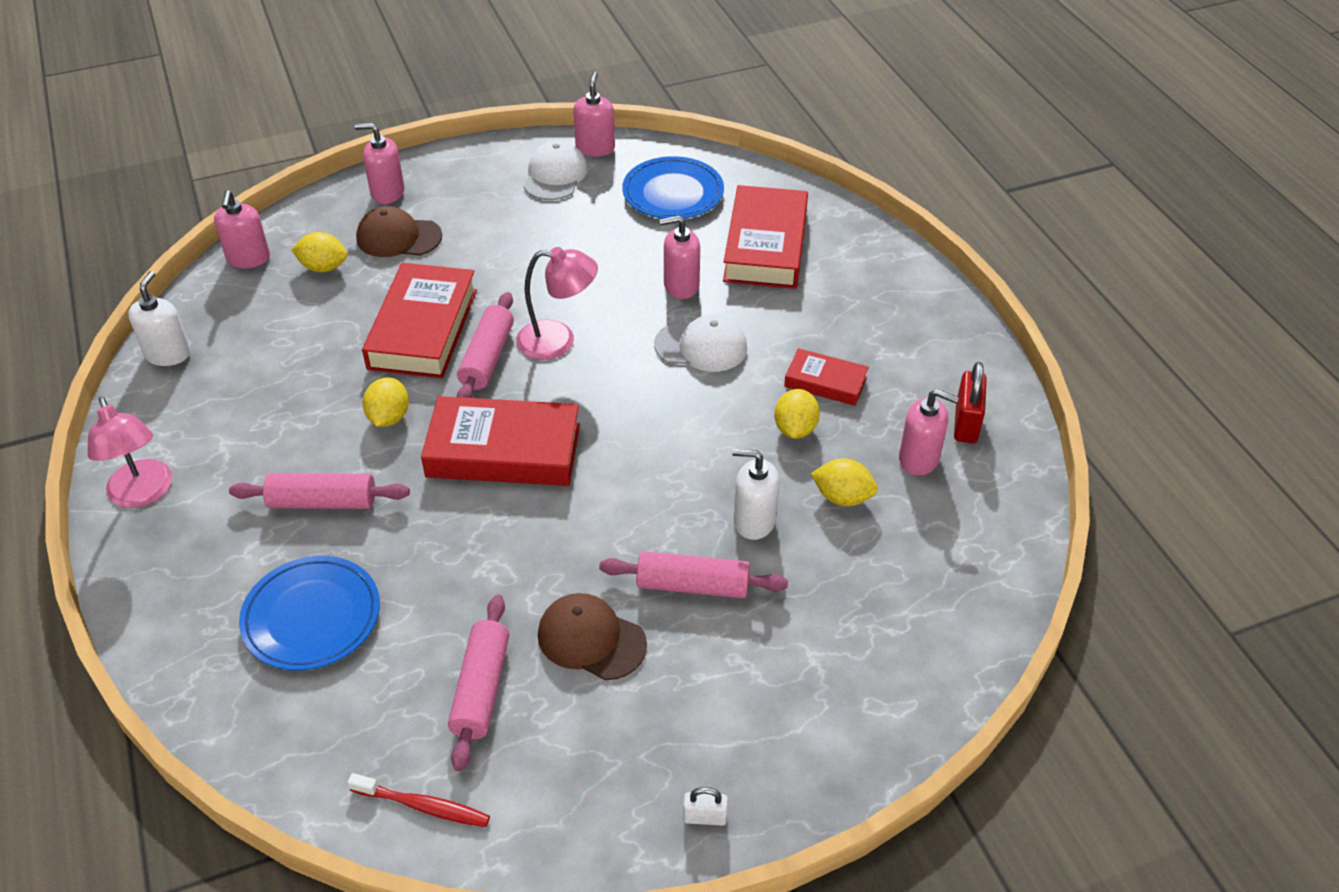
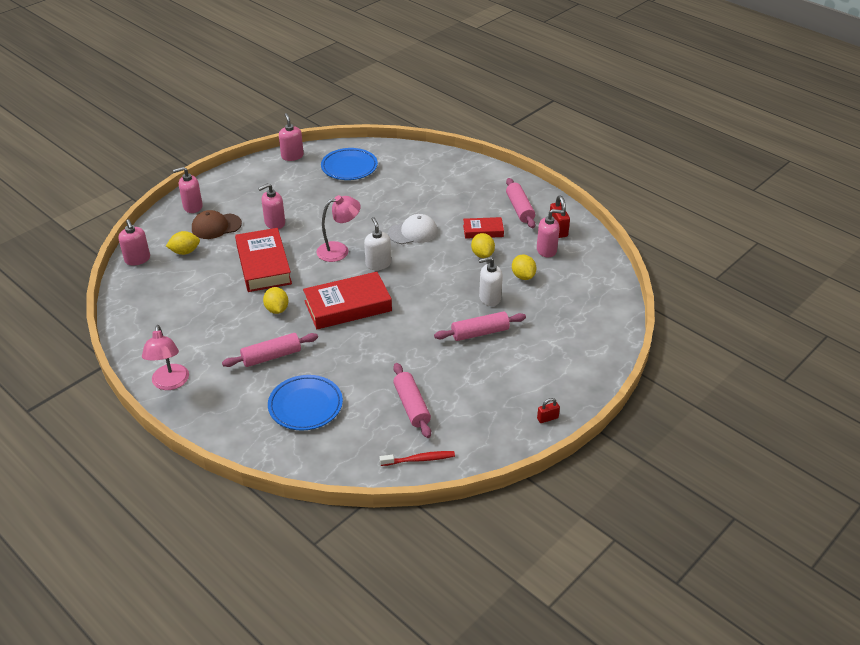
camera: 25 degrees left, 5 degrees down
(143, 494) = (170, 383): pink lamp -> pink lamp turned 45 degrees clockwise
(168, 354) = (129, 317): white soap dispenser -> white soap dispenser (378, 264)
(487, 358) = (308, 268): pink rolling pin -> pink rolling pin (519, 209)
(555, 175) = (280, 175): white cap -> none
(591, 639) = (448, 369): brown cap -> none
(681, 286) = (384, 208): pink soap dispenser -> pink soap dispenser (274, 223)
(704, 817) = (547, 418): white padlock -> red padlock
(765, 246) = (413, 179): red book -> none
(842, 497) = (523, 276): yellow lemon -> yellow lemon turned 75 degrees clockwise

